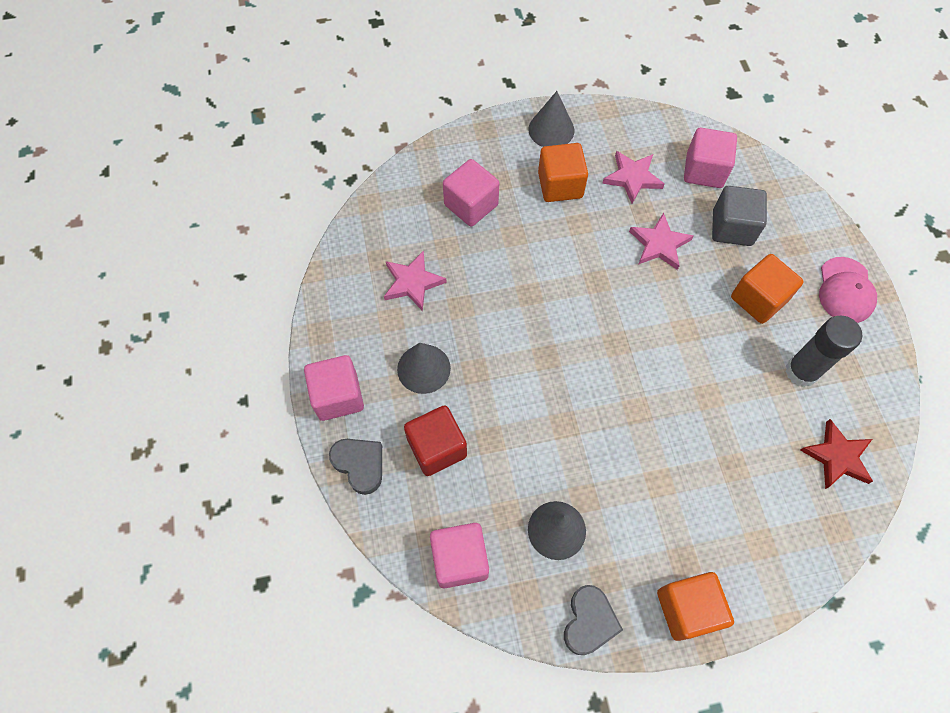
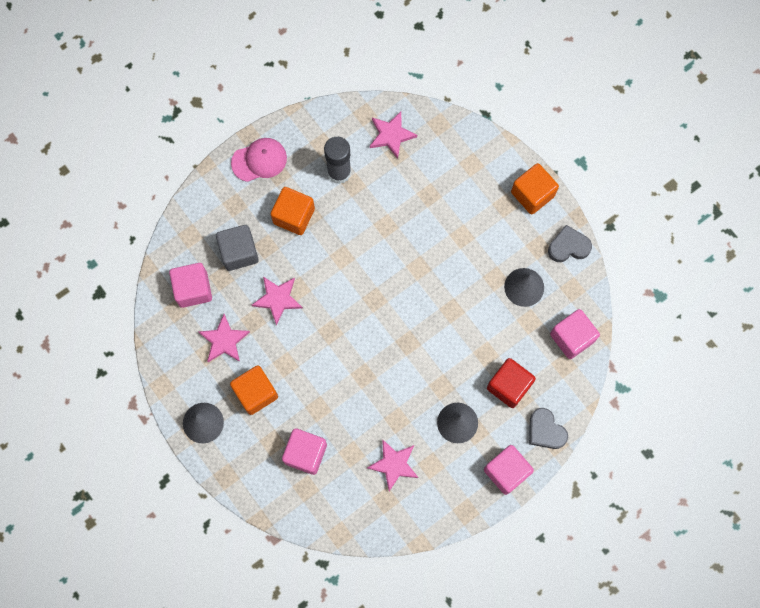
camera: 115 degrees left, 10 degrees up
(360, 465) = (545, 431): grey heart -> grey heart turned 60 degrees counterclockwise
(837, 456) = (391, 135): red star -> pink star

